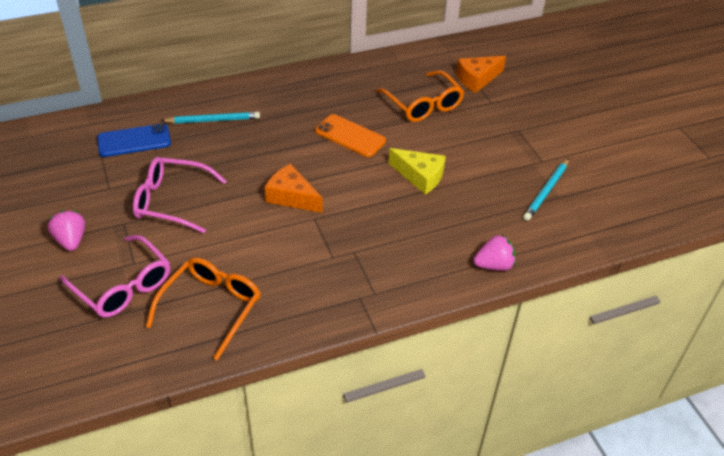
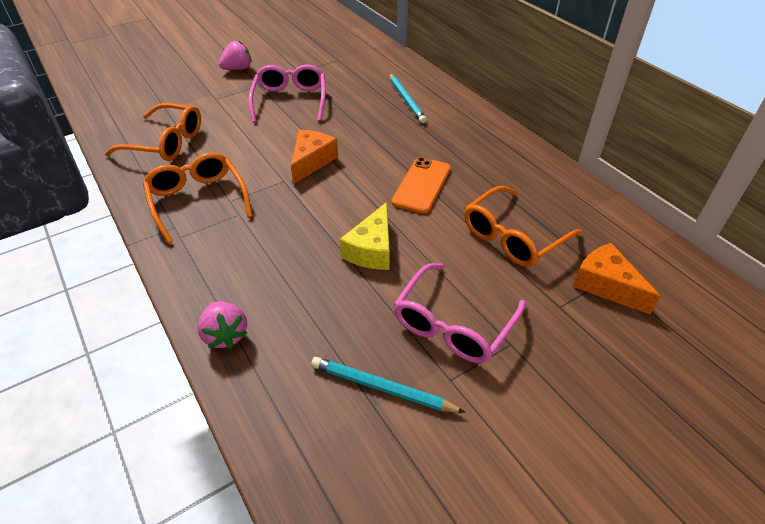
camera: 80 degrees right, 0 degrees up
(123, 286) = (190, 99): pink glasses -> pink glasses (453, 324)
(134, 141) = (360, 69): blue phone -> none
(325, 280) = (198, 200): none -> orange glasses

